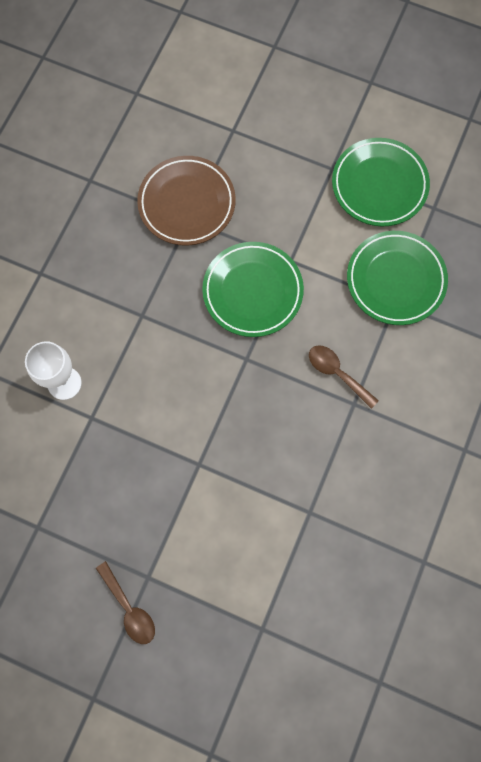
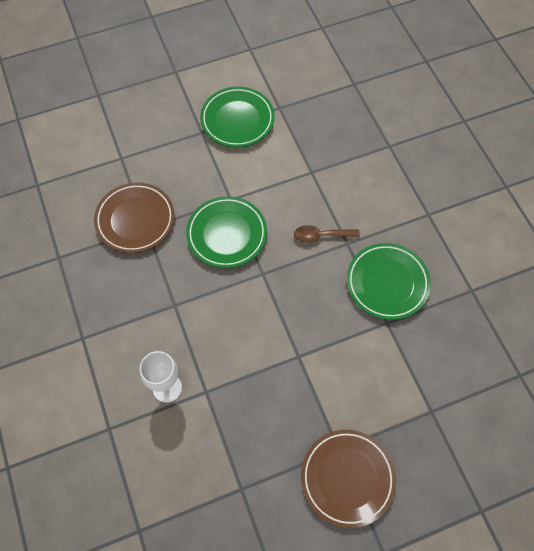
camera: 45 degrees left, 10 degrees down
(129, 608) = (347, 478): brown spoon -> brown plate
(395, 280) = (299, 160): green plate -> green plate (387, 283)

